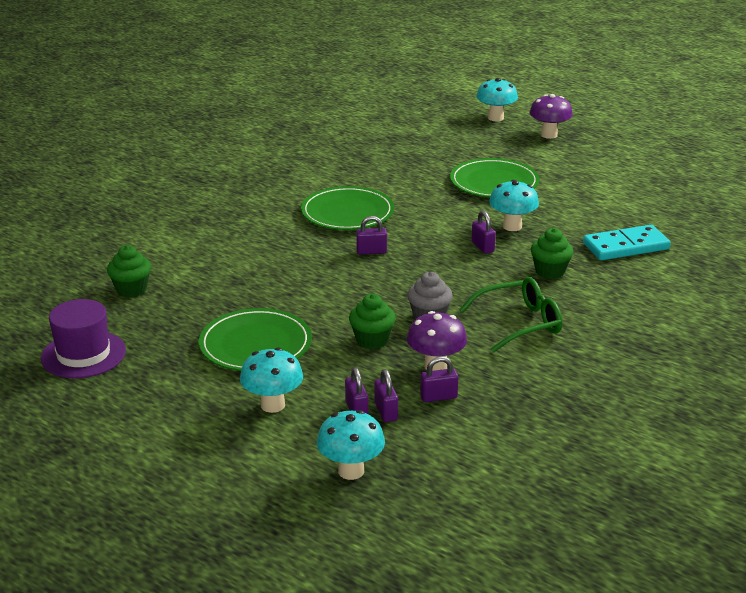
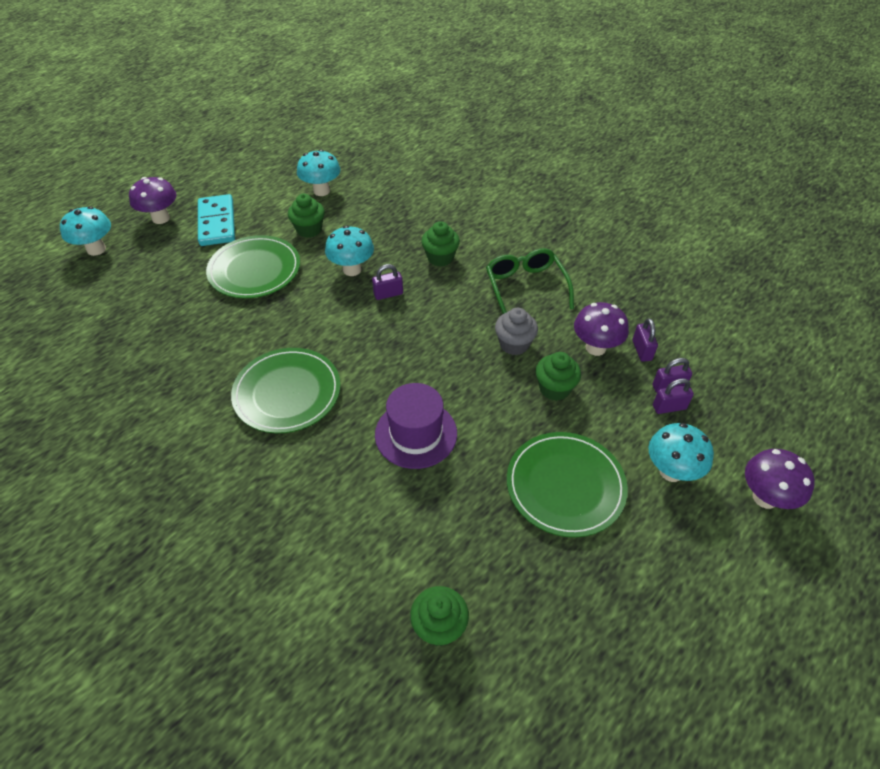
camera: 85 degrees left, 20 degrees up
(83, 354) = (594, 673): purple hat -> purple hat (416, 434)
(241, 462) = (765, 497): none -> purple mushroom
(351, 471) = (756, 416): turquoise mushroom -> turquoise mushroom (321, 191)
(371, 251) = (382, 377): purple padlock -> none
(564, 200) = (309, 229): none -> green cupcake
(626, 246) = (404, 208): turquoise domino -> turquoise domino (217, 223)

